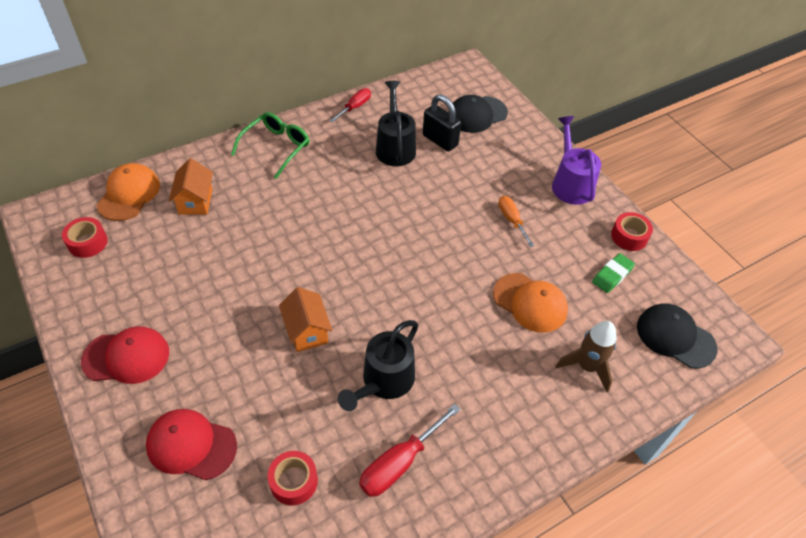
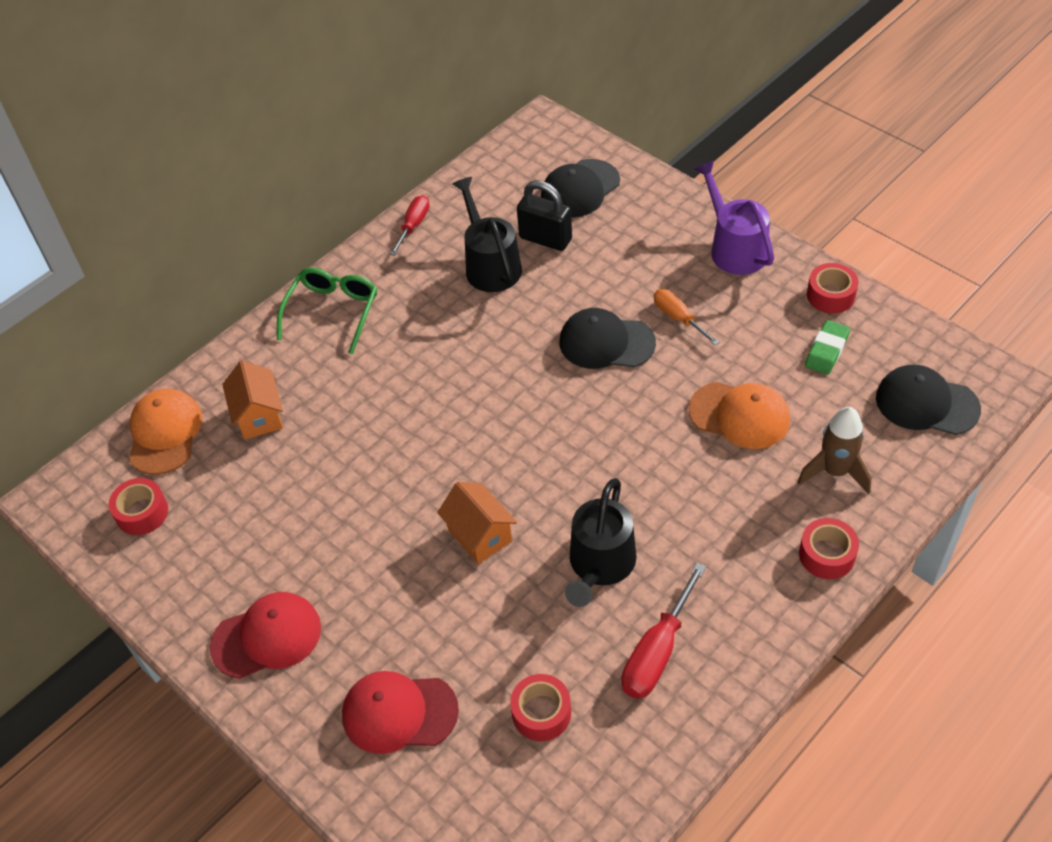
camera: 10 degrees left, 0 degrees up
(453, 222) = (606, 342): none -> black cap
(558, 429) = (827, 555): none -> red tape

